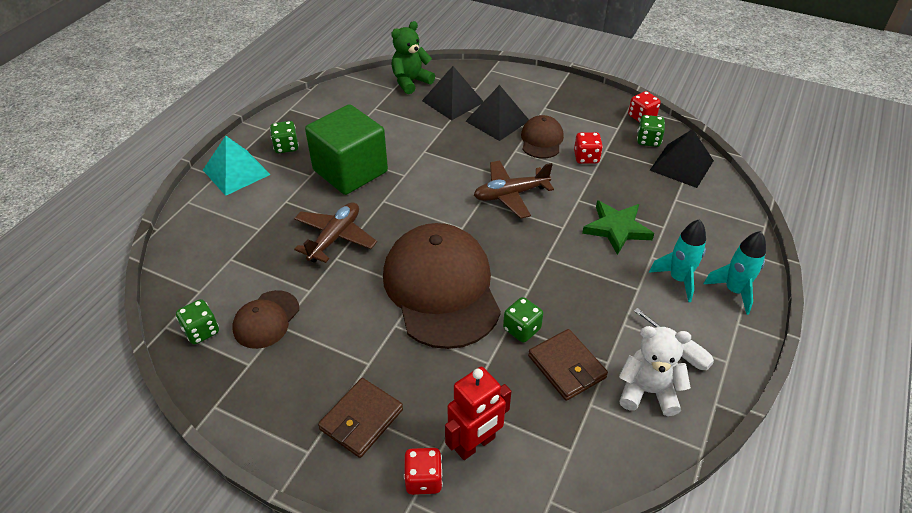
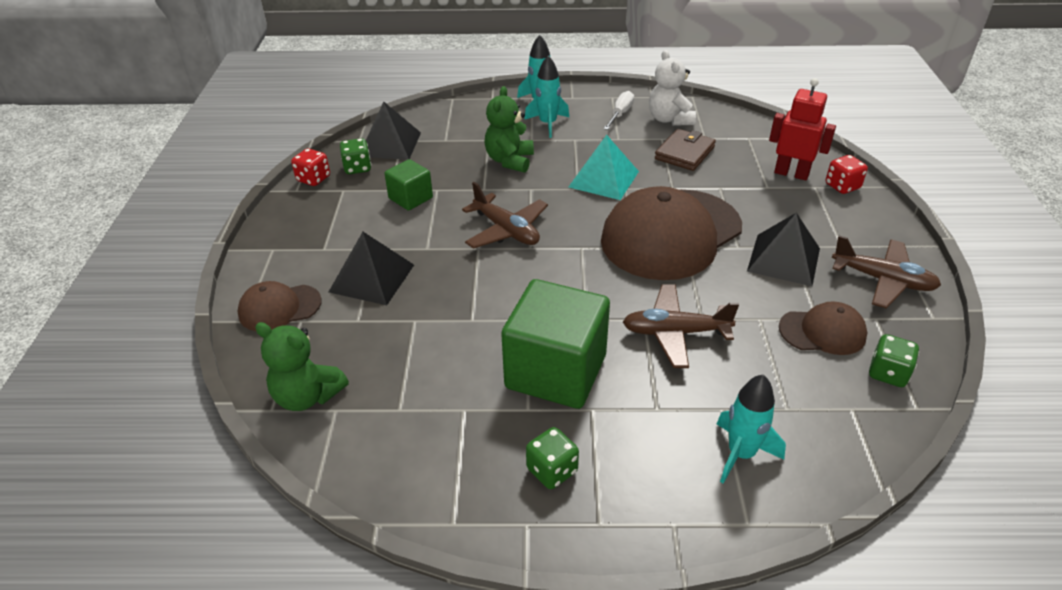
camera: 115 degrees left, 5 degrees down
(224, 220) = (741, 454): none -> turquoise rocket
(236, 172) = (647, 501): turquoise pyramid -> turquoise pyramid (603, 179)
(278, 403) = (883, 280): none -> brown plane
(361, 419) = (838, 230): brown wallet -> none
(452, 101) = (344, 332): black pyramid -> black pyramid (784, 259)
(521, 329) = (671, 180): green dice -> none
(541, 140) = (394, 234): brown cap -> brown cap (279, 308)
(586, 157) = (410, 198): red dice -> green cube
(617, 229) = (509, 161): green star -> green teddy bear

